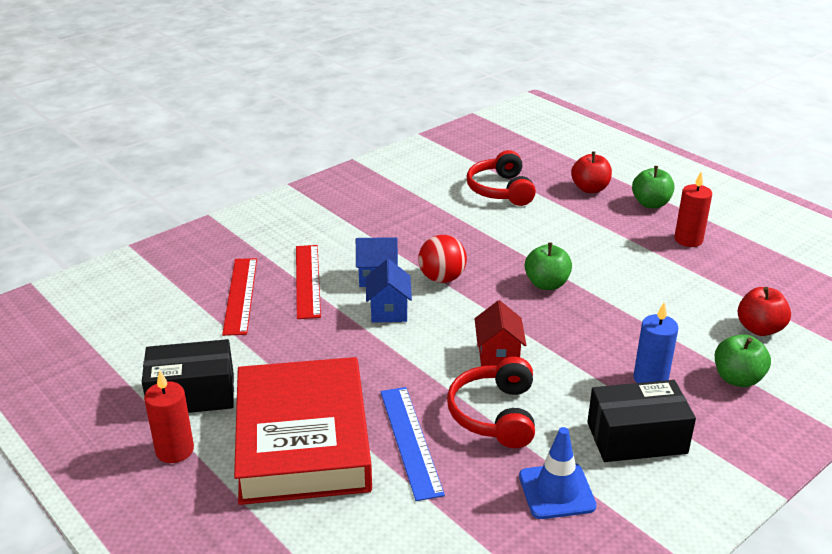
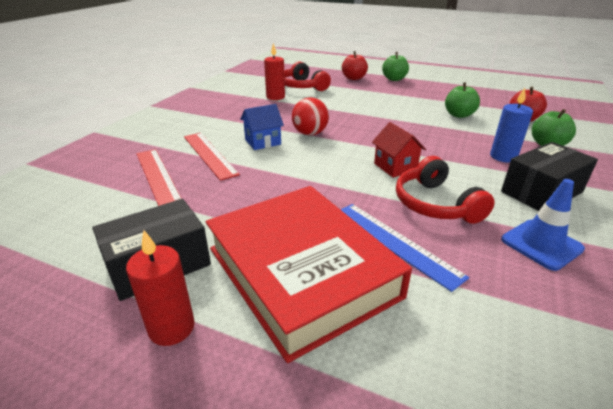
camera: 25 degrees left, 0 degrees up
(389, 311) = (290, 159): blue house -> none
(546, 284) = (380, 123): green apple -> green apple (459, 115)
(688, 240) = (433, 90): red candle -> red candle (275, 97)

